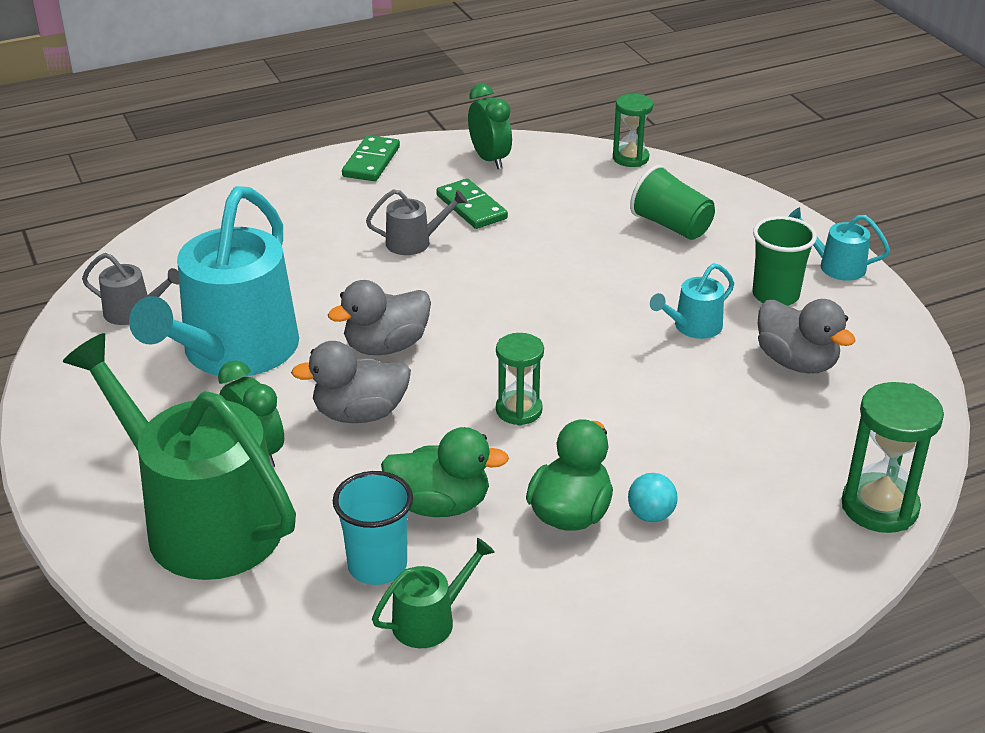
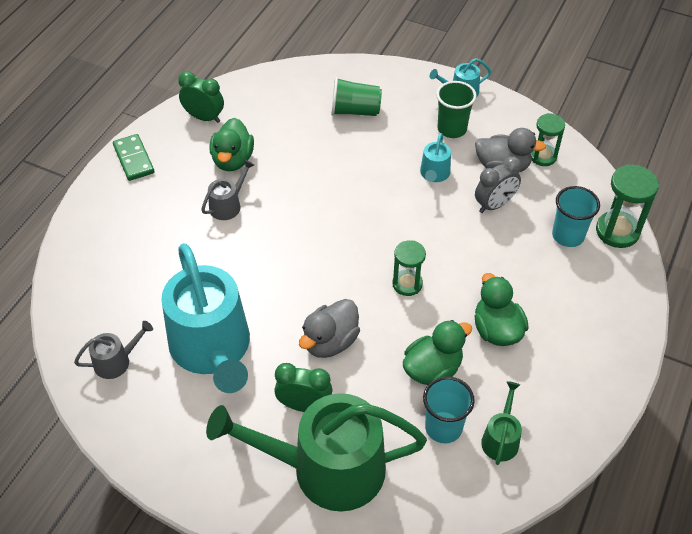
camera: 40 degrees left, 15 degrees up
(386, 346) = (294, 288): grey duck -> none
(471, 207) = (233, 160): green domino -> green duck
(630, 158) = (283, 73): green hourglass -> green hourglass (543, 156)
(651, 515) = (531, 305): turquoise ball -> none
(734, 393) = (494, 205): none -> grey clock
(797, 474) = (568, 236): none -> turquoise cup

